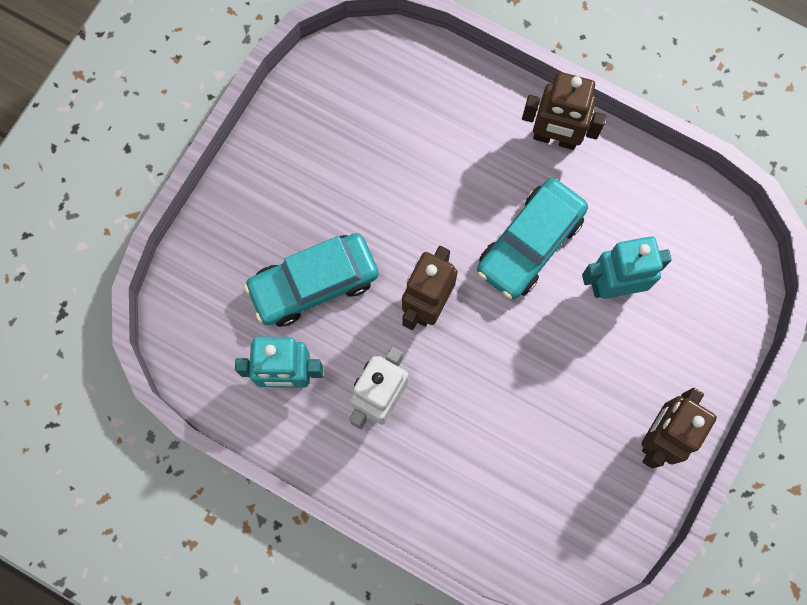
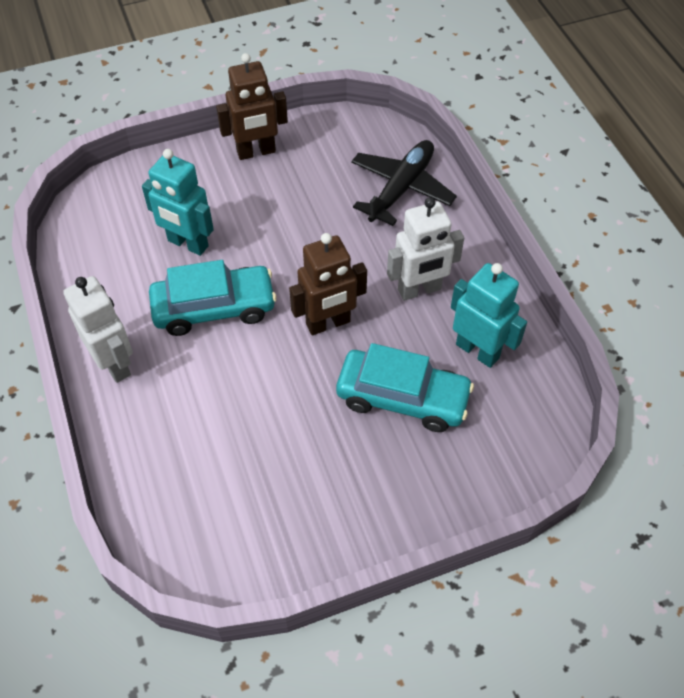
camera: 140 degrees left, 20 degrees down
(488, 504) = (401, 188): none -> black plane
(555, 138) = (115, 363): brown robot -> white robot

